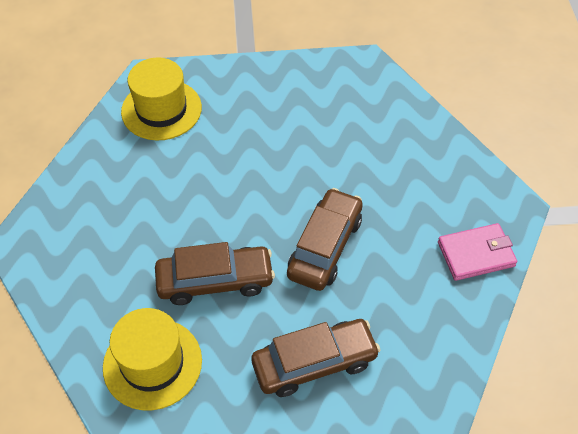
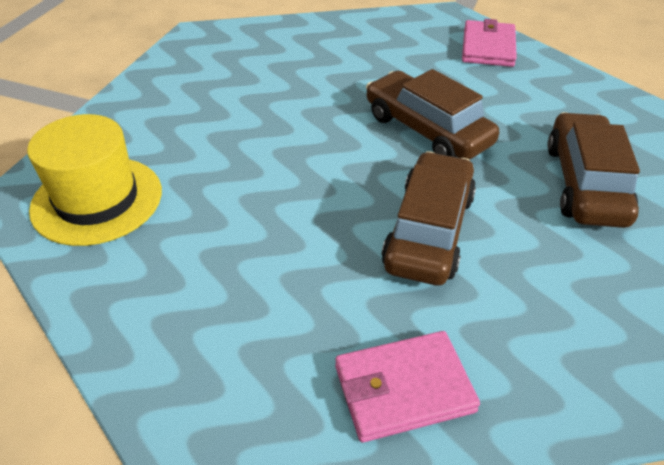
camera: 65 degrees left, 10 degrees down
(89, 306) = (403, 388): none -> pink wallet
(152, 363) = (541, 335): yellow hat -> none

